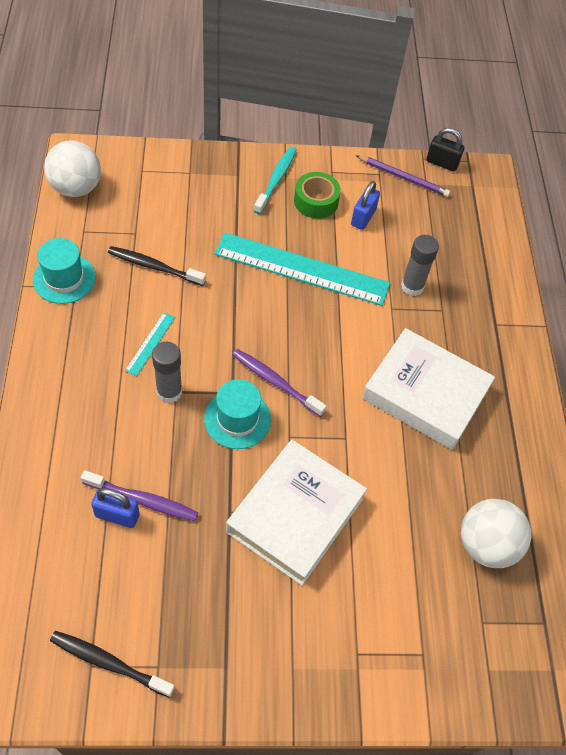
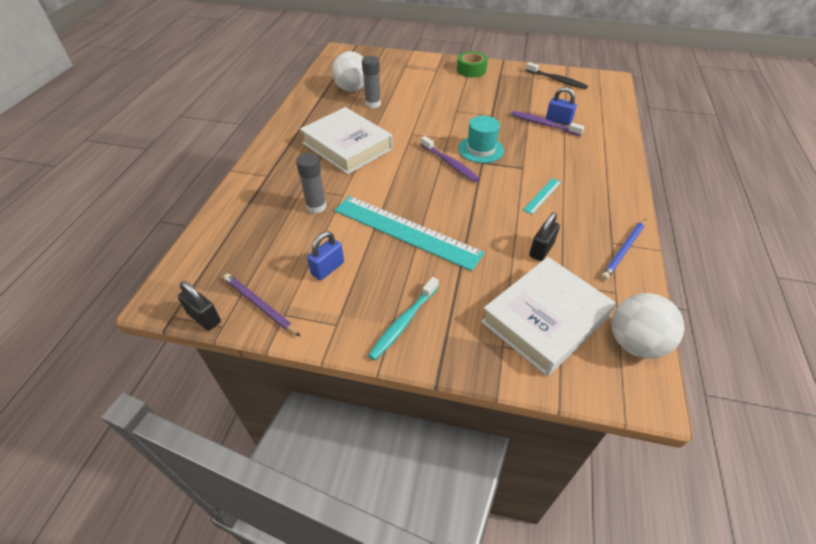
camera: 160 degrees left, 10 degrees down
(64, 279) = (624, 250): turquoise hat -> blue pencil
(154, 267) = (541, 250): black toothbrush -> black padlock
(169, 392) = (527, 167): grey glue stick -> grey glue stick (373, 104)
(295, 515) = (454, 109): white book -> white book (545, 319)
(316, 201) = (368, 291): green tape -> green tape (471, 70)

